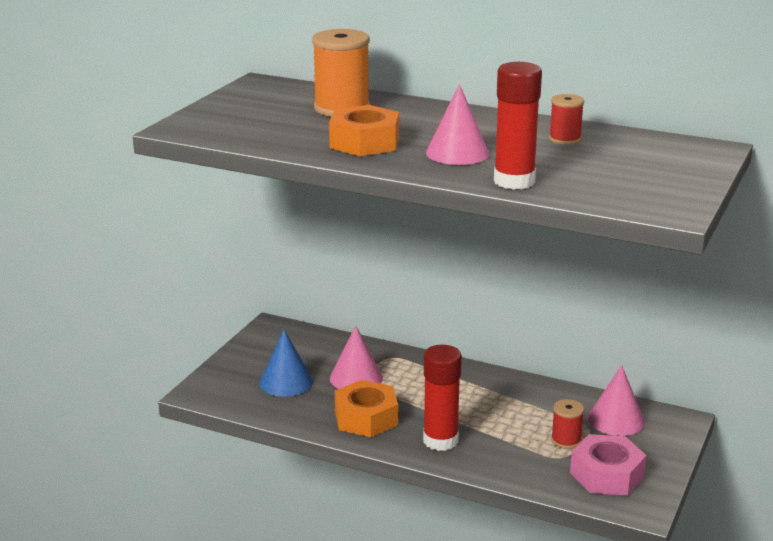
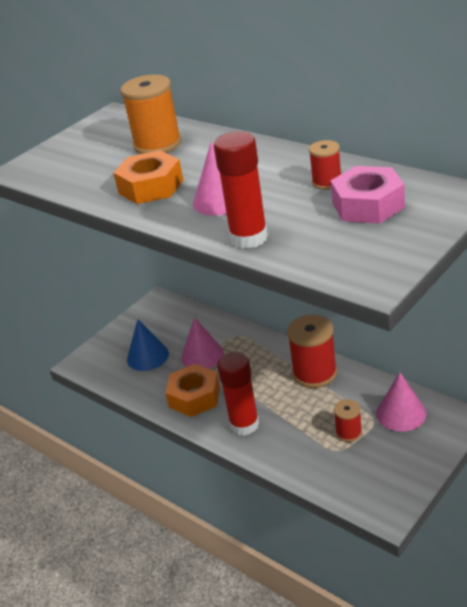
camera: 20 degrees right, 10 degrees up
(501, 389) = (315, 373): none -> red spool
(606, 475) = (370, 473): pink nut -> pink nut (368, 205)

